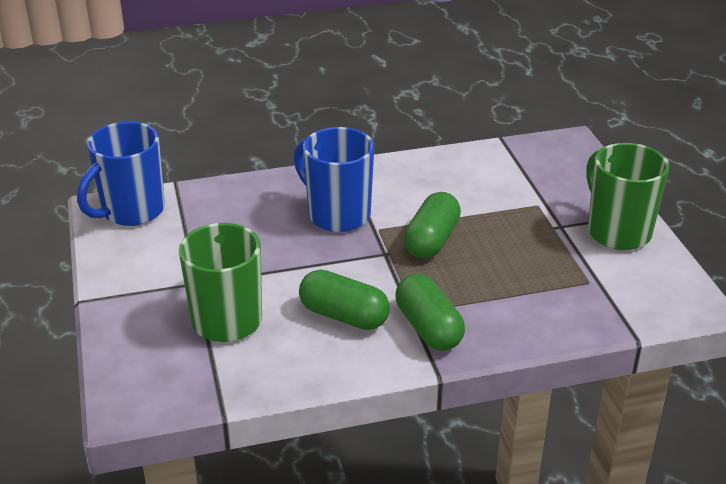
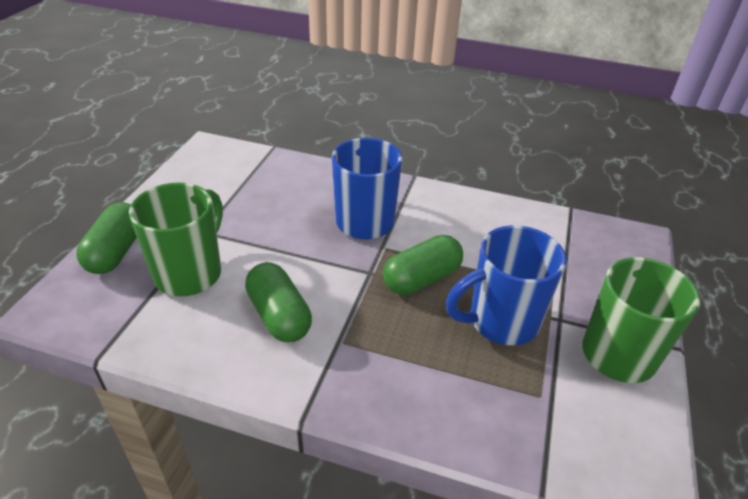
camera: 30 degrees right, 5 degrees up
(131, 211) = (221, 157): blue mug -> blue mug (501, 321)
(428, 328) = (338, 365): green capsule -> green capsule (116, 252)

